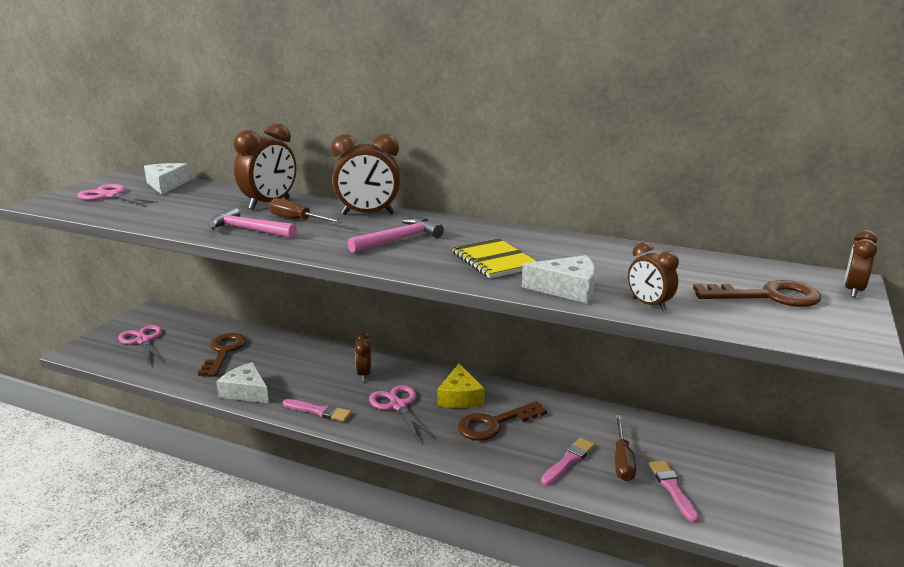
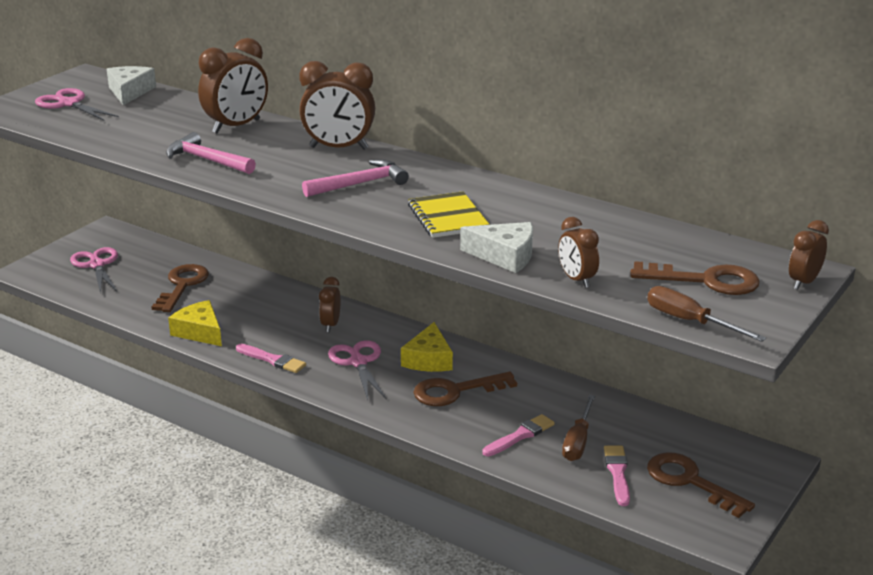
camera: 10 degrees right, 5 degrees up
(246, 391) = (199, 332): white cheese -> yellow cheese
(297, 220) = (261, 151): brown screwdriver -> brown screwdriver (690, 321)
(739, 489) = (689, 481): none -> brown key

